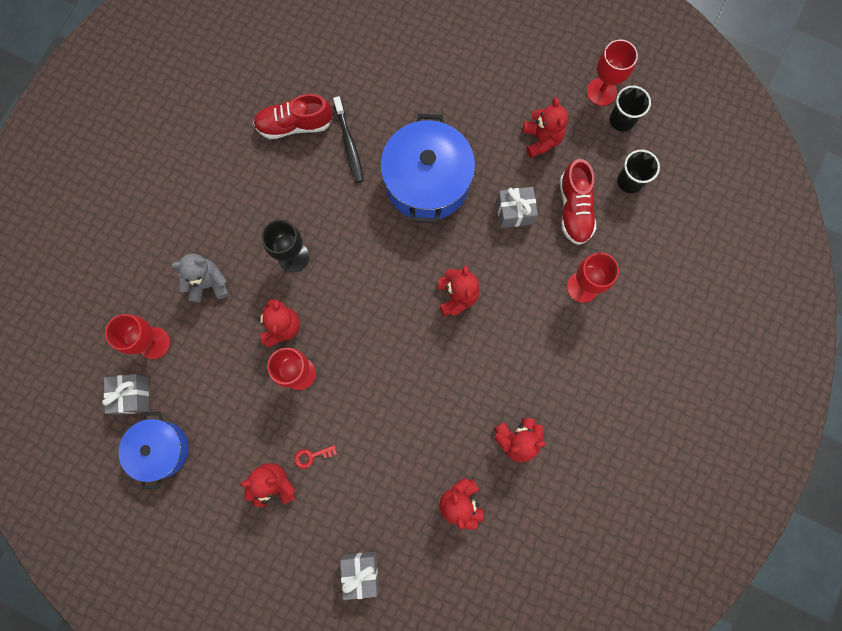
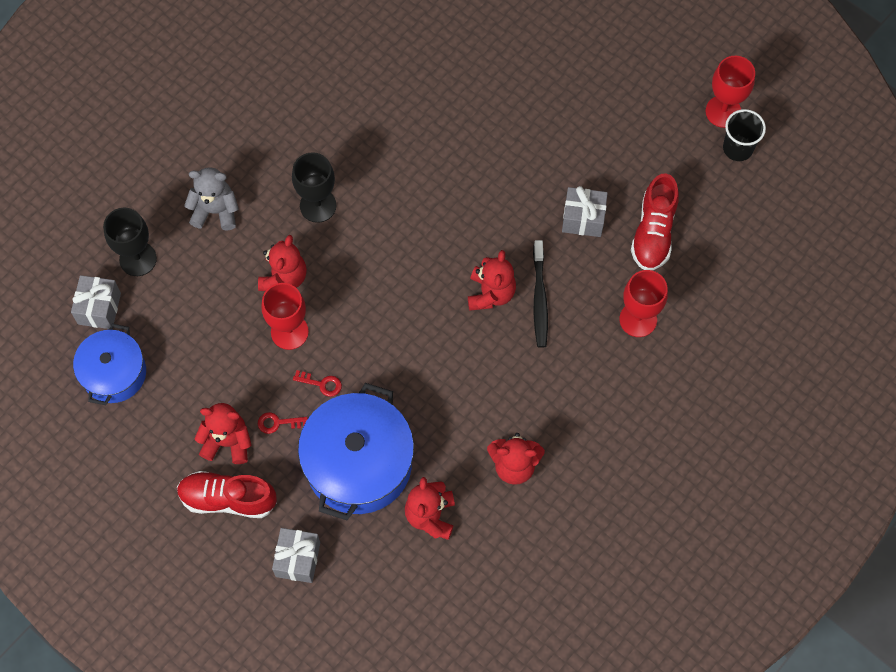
camera: 15 degrees right, 10 degrees down
(154, 343) = (138, 259): red goblet -> black goblet
(295, 125) = (360, 64): red shoe -> red shoe (228, 499)
(339, 412) = (321, 384): none -> red key
(349, 144) = (415, 99): black toothbrush -> black toothbrush (539, 298)
(427, 182) = (492, 162): blue pot -> blue pot (358, 463)
(541, 140) = (637, 147): red teddy bear -> none
(629, 181) = (727, 217): black cup -> none

